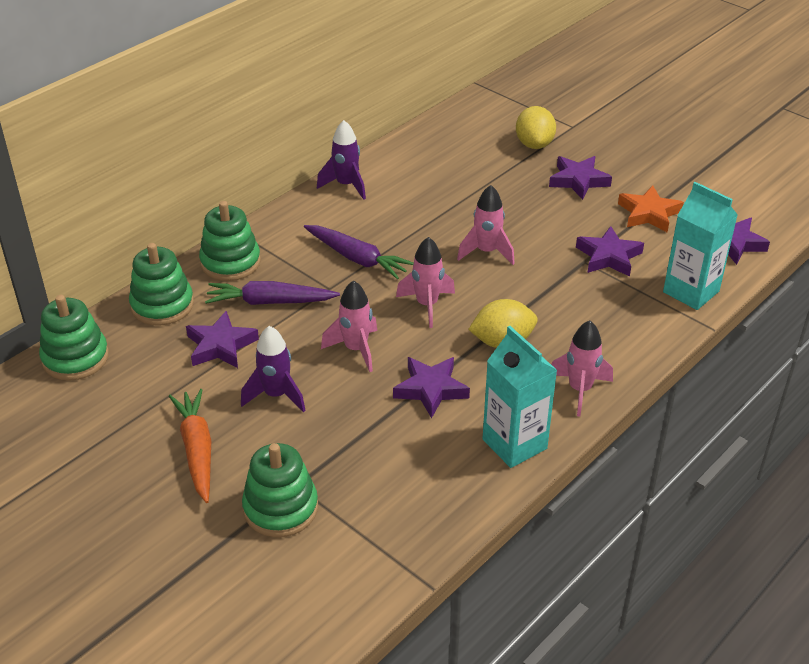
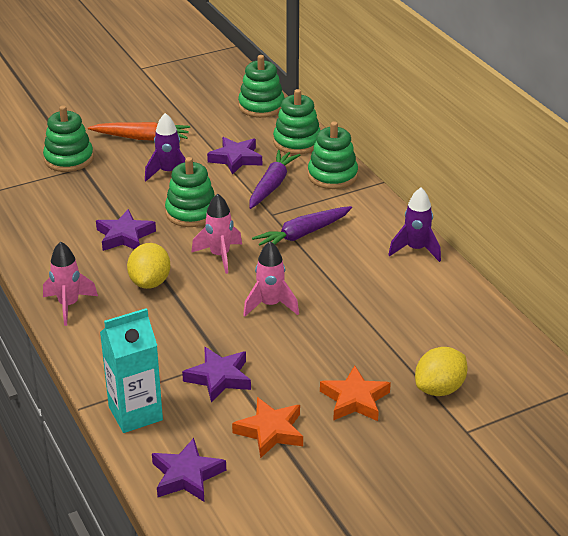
camera: 110 degrees right, 5 degrees down
(356, 349) = (191, 212): pink rocket -> green stacking toy
(514, 444) = (42, 259): turquoise carton -> none
(534, 144) = (439, 389): yellow lemon -> yellow lemon turned 60 degrees counterclockwise
(578, 180) = (355, 399): purple star -> orange star

